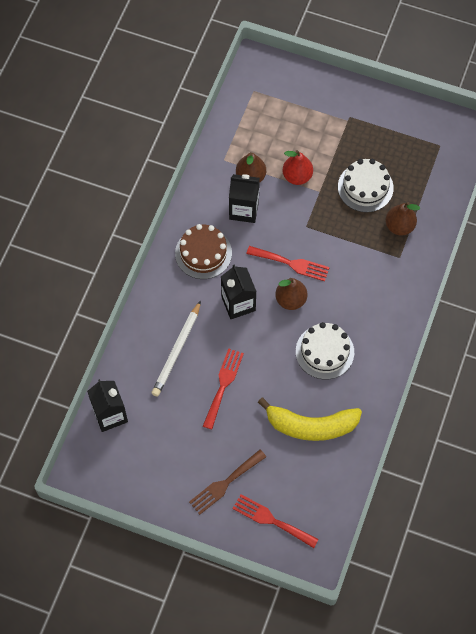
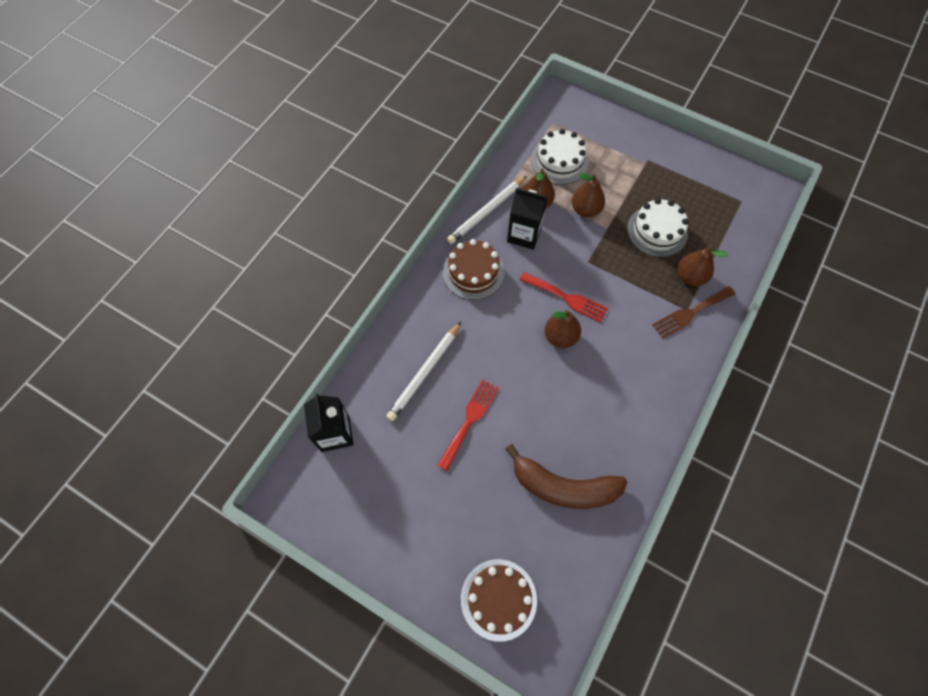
camera: 10 degrees right, 0 degrees up
(205, 193) = (486, 212): none -> white pencil
(225, 483) = (450, 541): brown fork -> brown fork (690, 313)
(238, 303) = (502, 331): black carton -> none
(271, 520) = (498, 599): red fork -> brown cake
(297, 176) = (585, 209): red pear -> brown pear
(311, 426) = (563, 487): yellow banana -> brown banana
(324, 351) = (591, 401): white cake -> white cake (559, 161)

